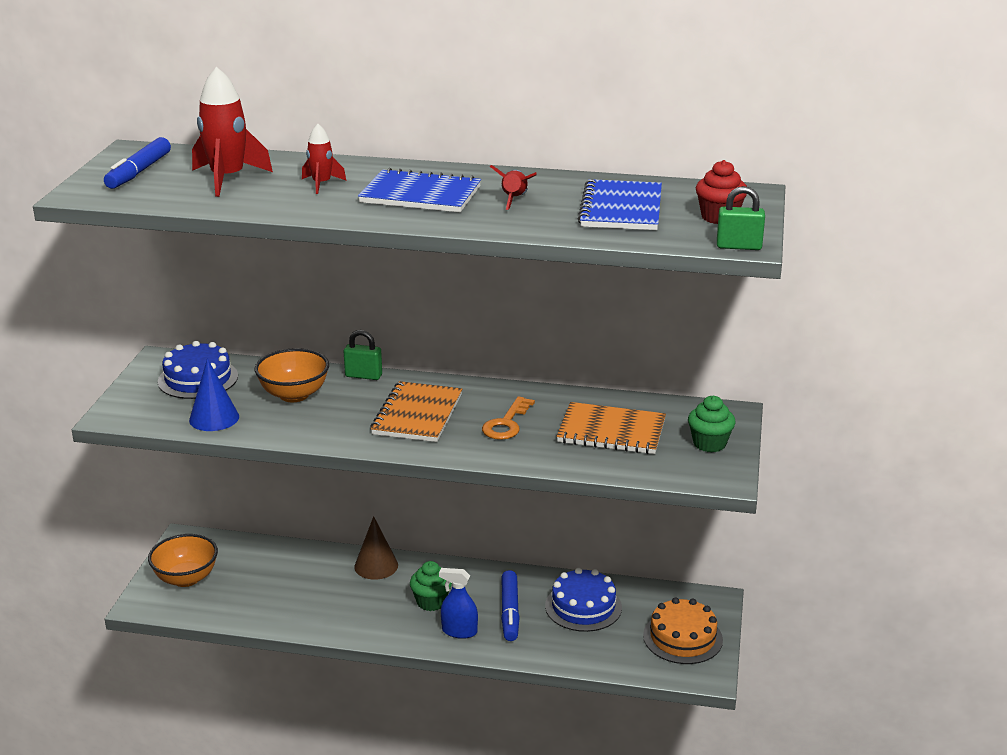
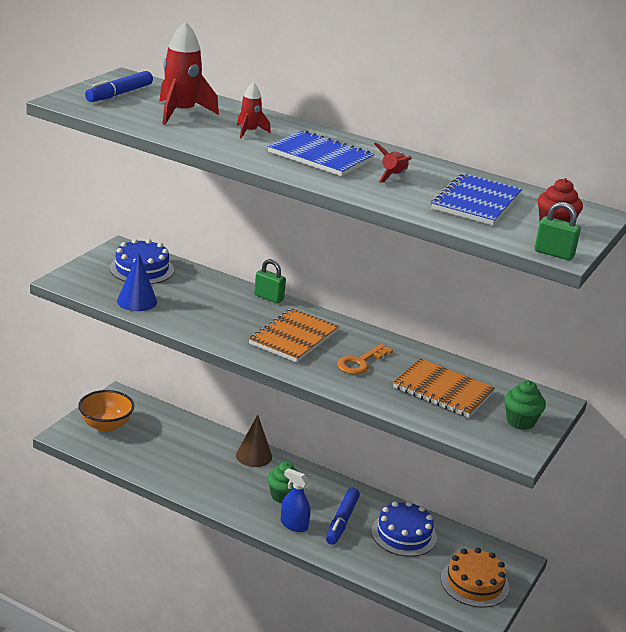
camera: 15 degrees right, 0 degrees up
(294, 395) = (207, 299): orange bowl -> none

